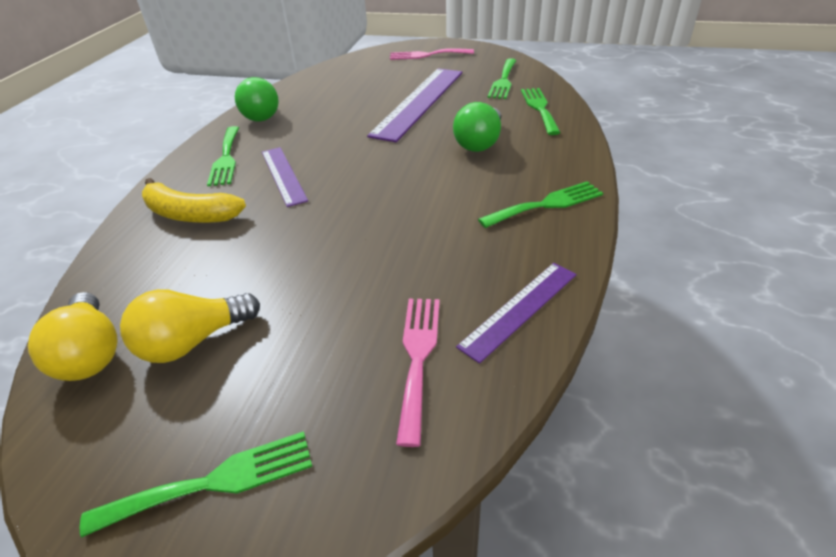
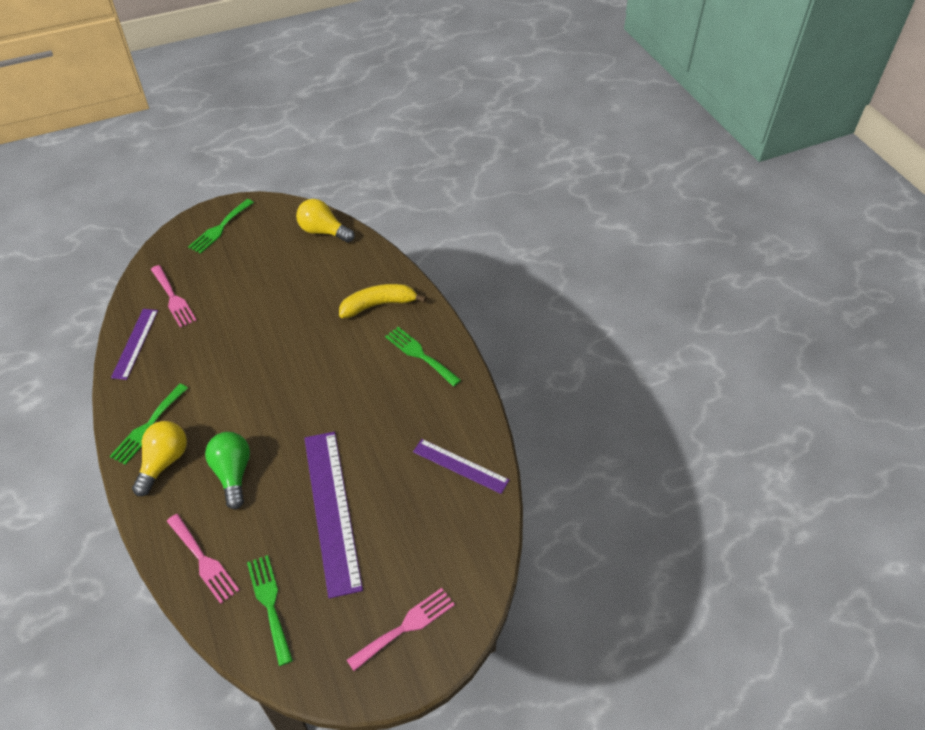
camera: 140 degrees right, 10 degrees up
(193, 341) = (284, 255): yellow light bulb -> yellow light bulb (164, 462)
(263, 114) = (459, 415): green light bulb -> none
(283, 175) = (357, 361): purple ruler -> purple ruler (460, 466)
(539, 108) = (203, 561): green fork -> pink fork

